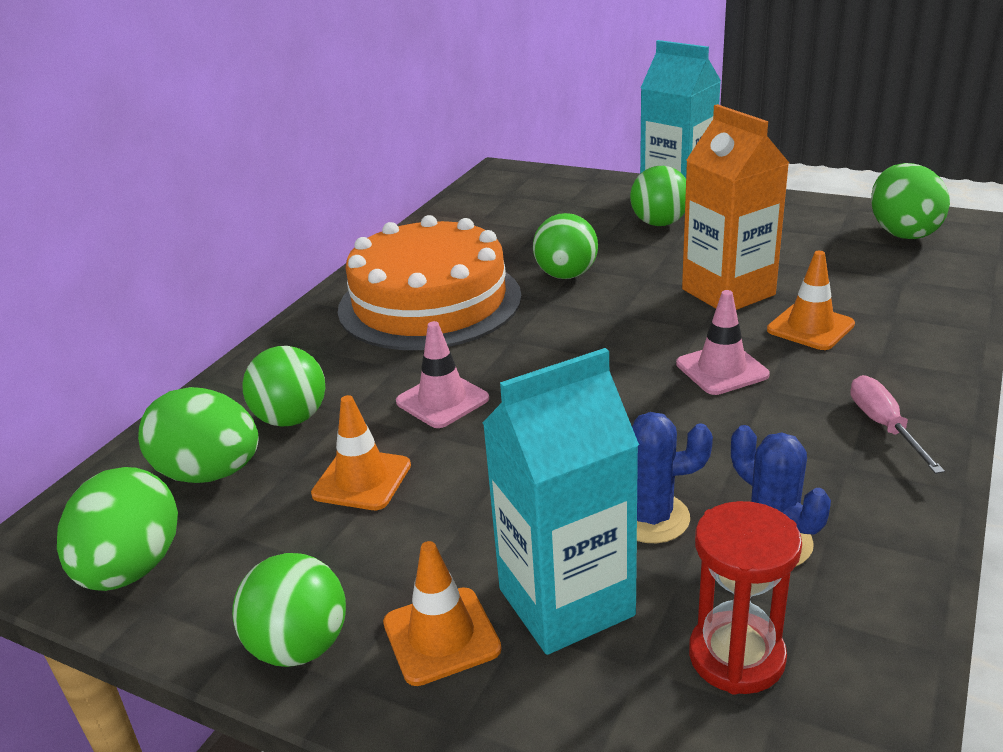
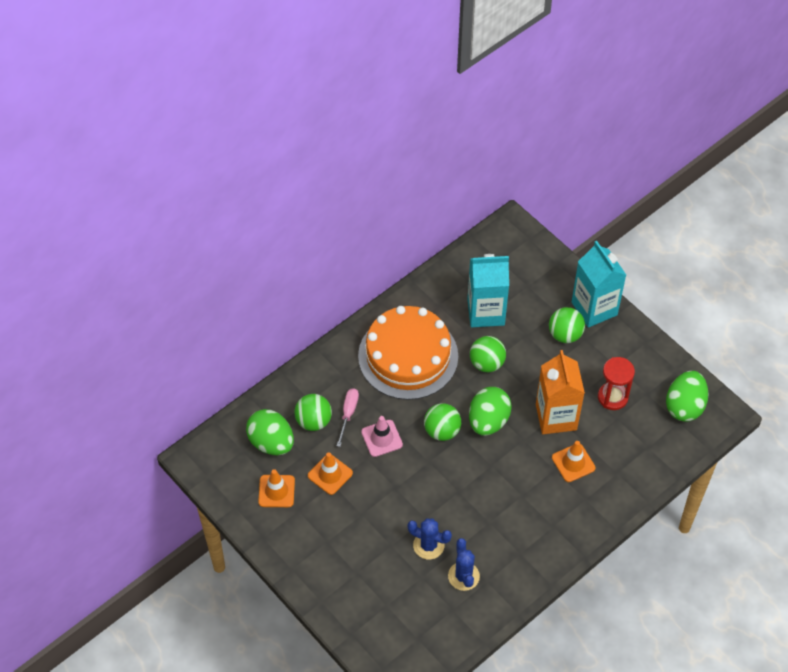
camera: 20 degrees right, 25 degrees up
(132, 568) = (232, 485): green egg -> green egg (488, 421)
(300, 646) = (282, 548): green ball -> green ball (442, 431)
(441, 636) = (329, 565): orange traffic cone -> orange traffic cone (276, 491)
(566, 602) = (377, 569): turquoise carton -> turquoise carton (486, 312)
(722, 369) = (512, 474): pink traffic cone -> none
(736, 656) = (419, 615): red hourglass -> red hourglass (612, 397)
(884, 426) = (551, 539): pink screwdriver -> pink screwdriver (348, 414)

